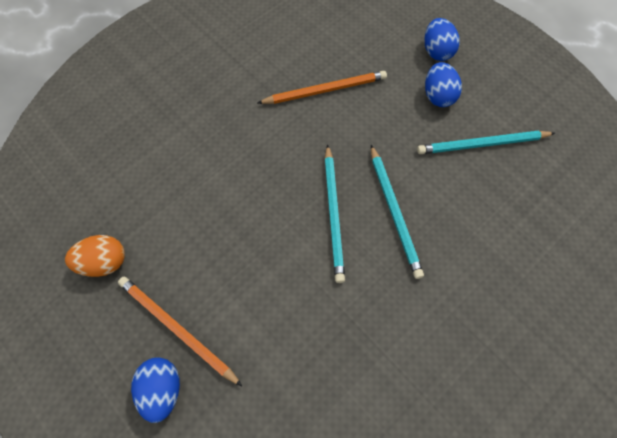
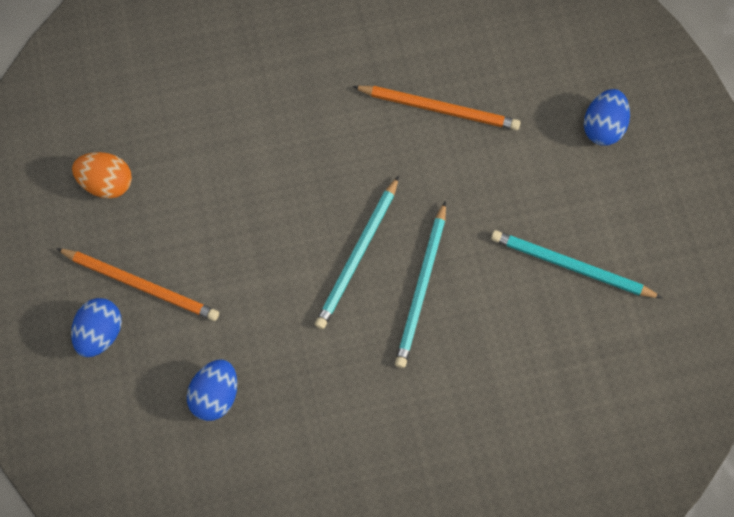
camera: 30 degrees right, 5 degrees up
(177, 329) = (141, 285): orange pencil -> orange pencil turned 135 degrees clockwise
(438, 96) = (563, 183): blue egg -> blue egg (215, 395)

